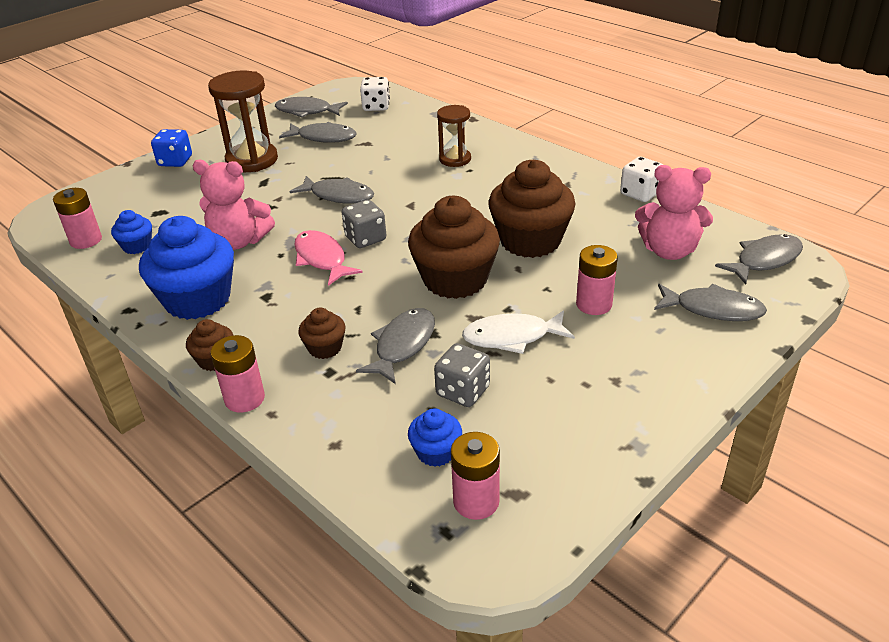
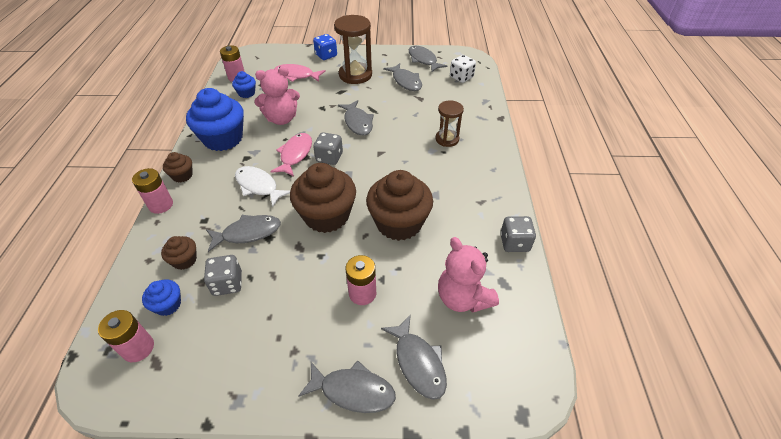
camera: 45 degrees right, 10 degrees up
(174, 197) = (296, 75): none -> pink fish
(239, 241) = (282, 119): pink teddy bear -> pink teddy bear turned 75 degrees counterclockwise
(325, 348) = (221, 206): brown cupcake -> brown cupcake (184, 260)
(512, 337) = (294, 274): white fish -> white fish (258, 186)
(640, 194) = (514, 243): white dice -> grey dice
(764, 260) = (512, 362): grey fish -> grey fish (353, 390)

